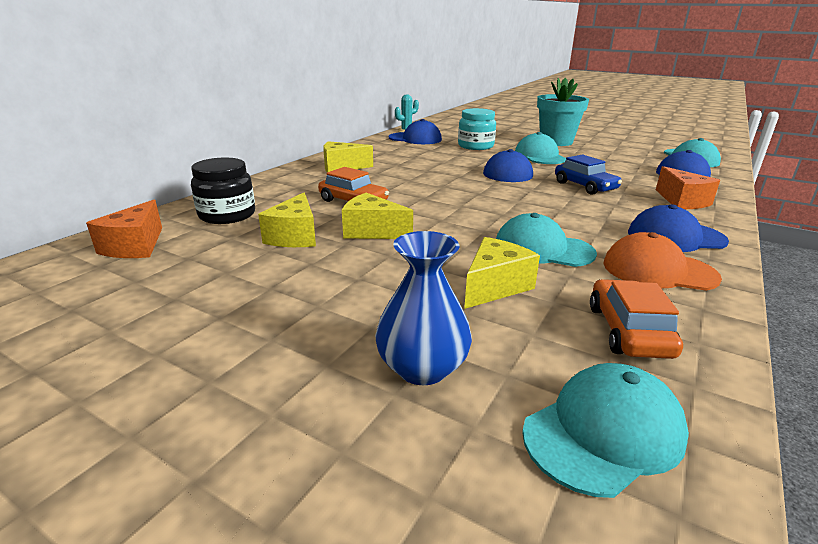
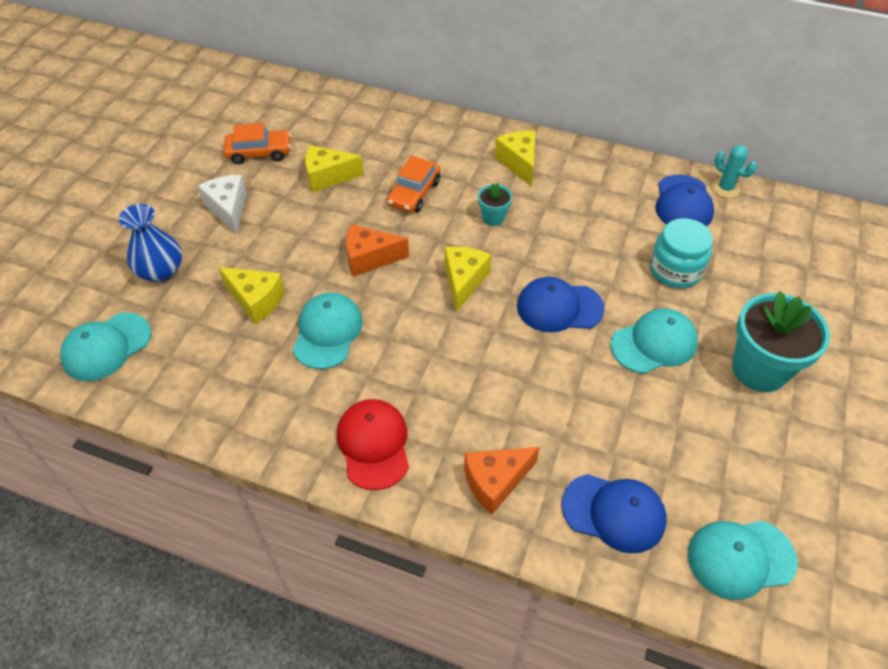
camera: 80 degrees right, 25 degrees up
(135, 246) = (298, 107): orange cheese -> orange cheese (369, 258)
(227, 215) = (363, 128): black jar -> none
(308, 302) = (228, 209): none -> white cheese
(372, 231) = (345, 218): yellow cheese -> yellow cheese (463, 281)
(404, 179) = (493, 217): none -> turquoise flower pot
(585, 186) = (525, 384): blue car -> none
(604, 432) = (106, 347): turquoise cap -> turquoise cap turned 90 degrees clockwise
(628, 331) = (199, 373): orange car -> orange car (259, 152)
(658, 270) = (294, 412): orange cap -> none
(675, 237) = (374, 444): blue cap -> red cap

